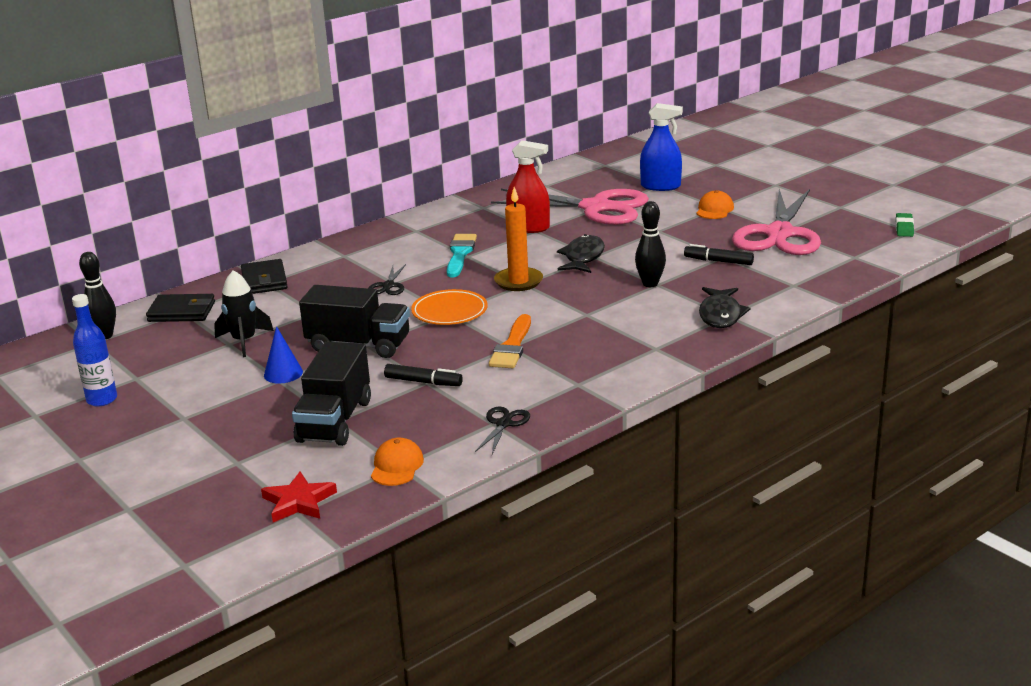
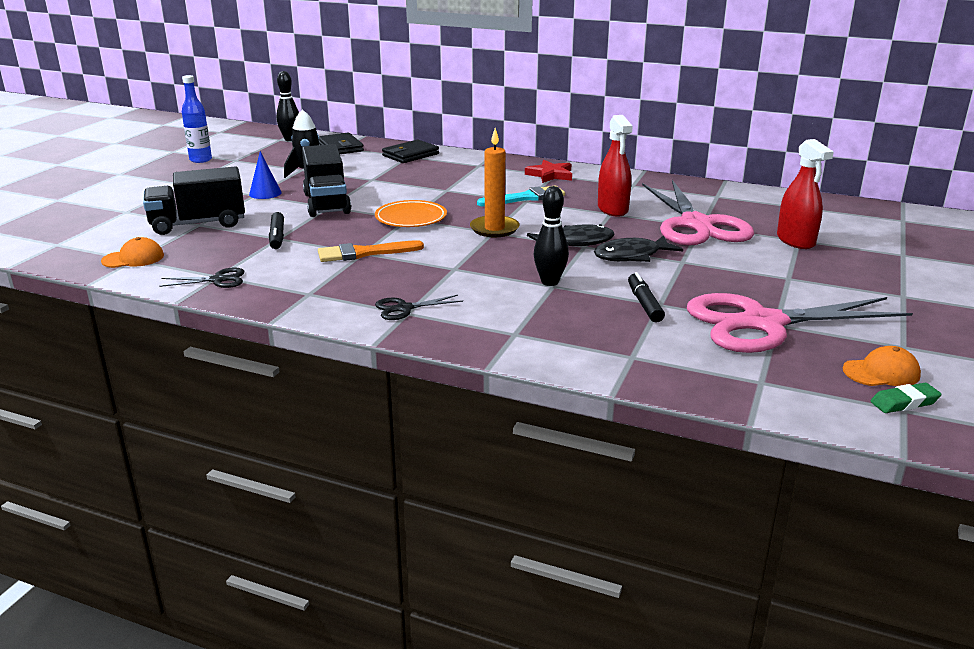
camera: 60 degrees right, 0 degrees up
(298, 502) = (73, 241): red star -> red star (550, 175)
(388, 286) = (439, 189): black scissors -> black scissors (404, 308)
(660, 186) = (795, 240): blue spray bottle -> red spray bottle
(714, 209) = (777, 277): orange cap -> orange cap (881, 372)
(720, 315) = (512, 330): black fish -> black fish (631, 256)

